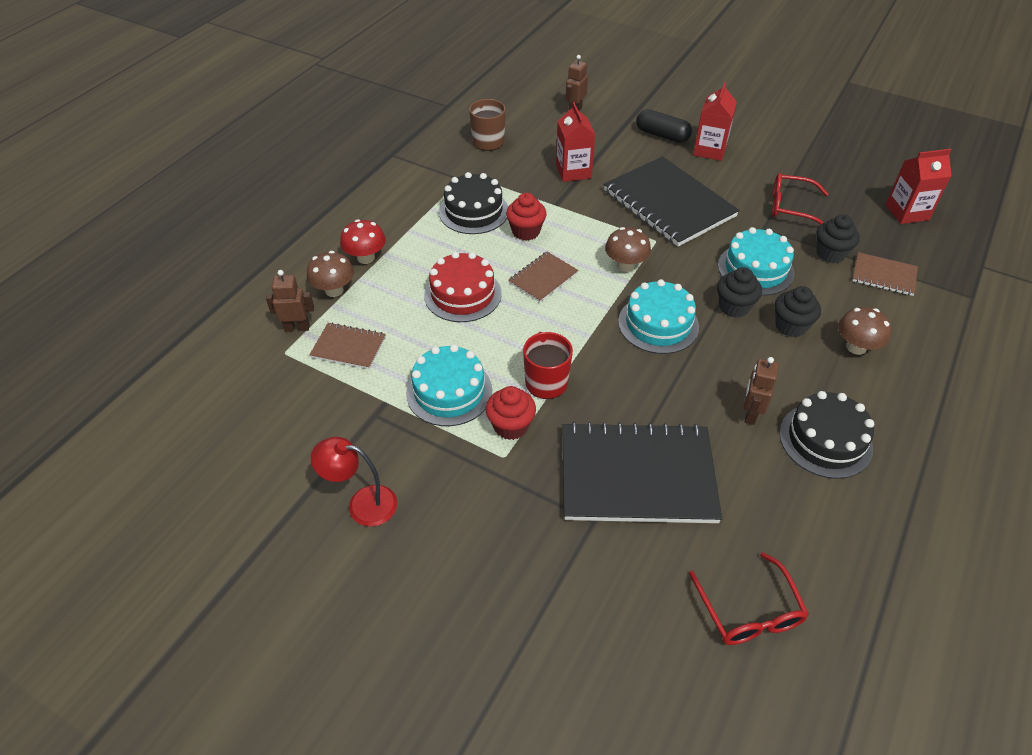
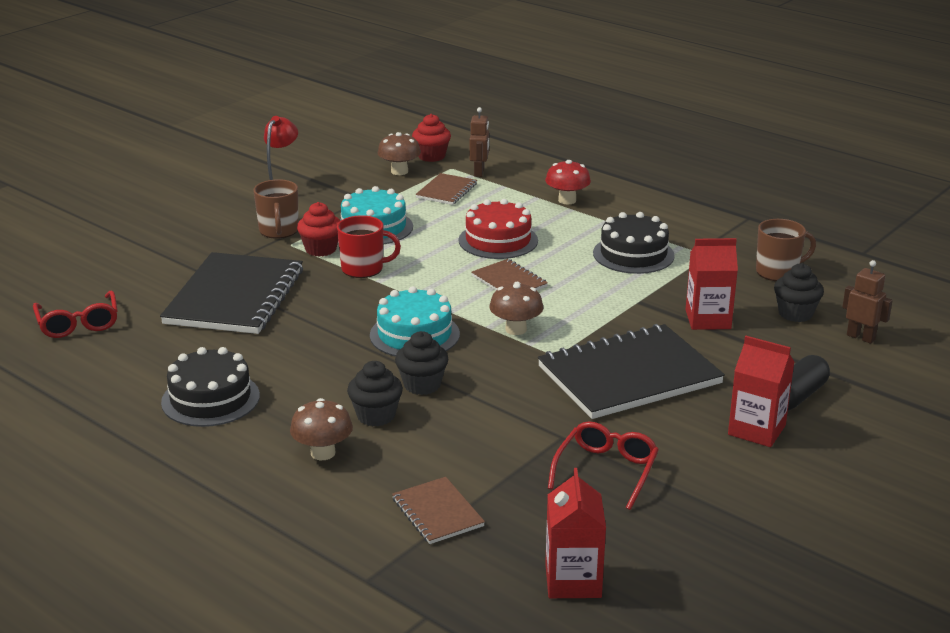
camera: 100 degrees right, 20 degrees down
(334, 290) = (523, 186): brown mushroom -> brown mushroom (399, 171)
(472, 476) = (279, 231): none -> brown mug
(526, 232) = (590, 279): red cupcake -> red cupcake (431, 156)
(749, 611) = (78, 324): red glasses -> red glasses turned 105 degrees counterclockwise
(750, 414) = (267, 364): brown robot -> none
(755, 269) = (482, 413): turquoise cake -> none
(830, 254) = (495, 479): black cupcake -> black cupcake (795, 314)
(884, 275) = (437, 512): brown notebook -> brown notebook turned 60 degrees counterclockwise

